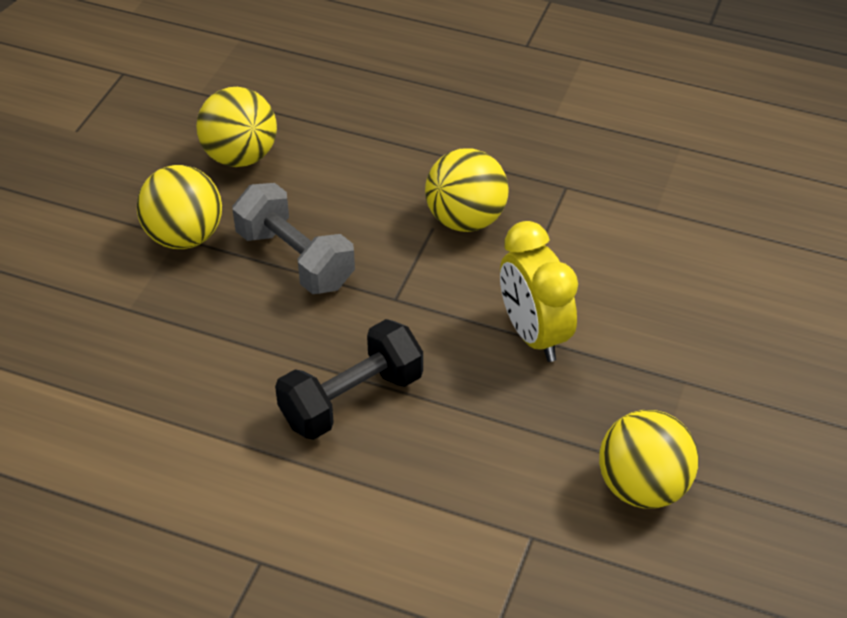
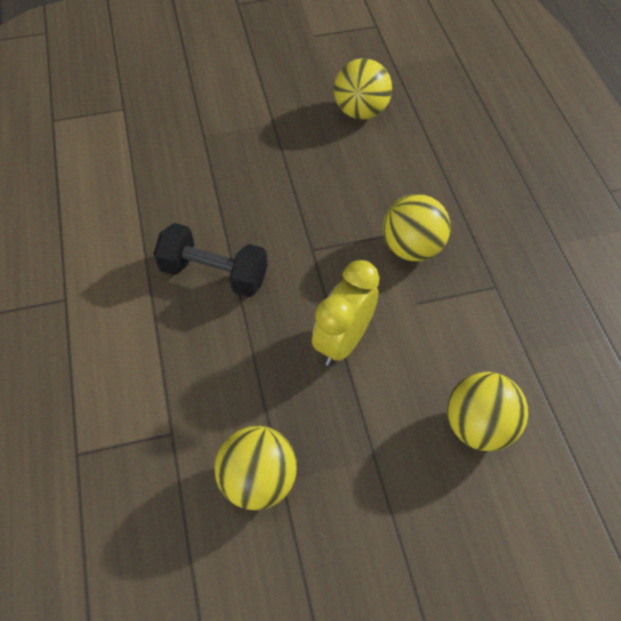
camera: 55 degrees right, 10 degrees up
(184, 236) = (276, 125): yellow ball -> yellow ball (478, 426)
(295, 259) = (302, 183): grey dumbbell -> none

